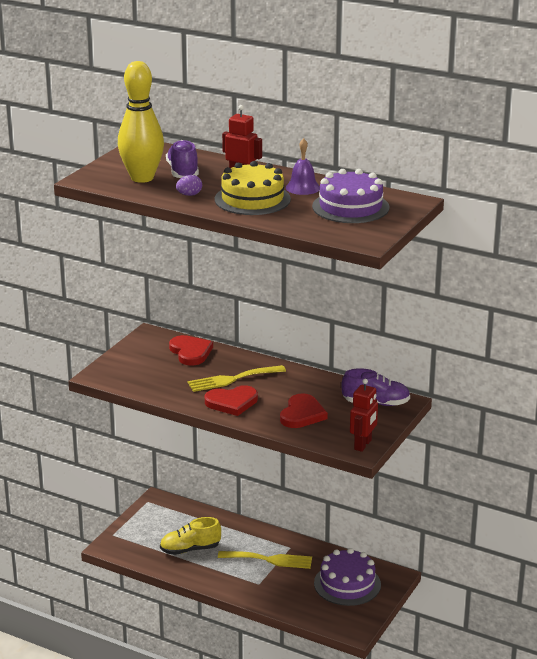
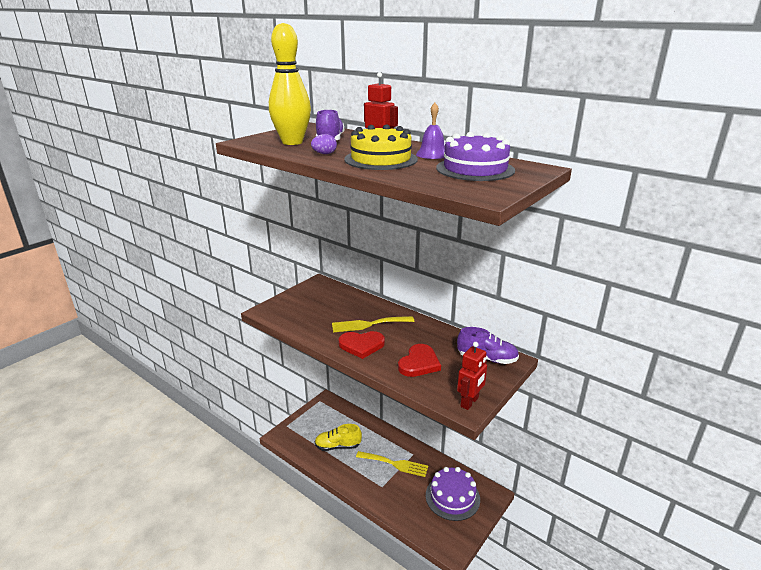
camera: 10 degrees right, 0 degrees up
(190, 352) = (344, 299): red heart -> none

